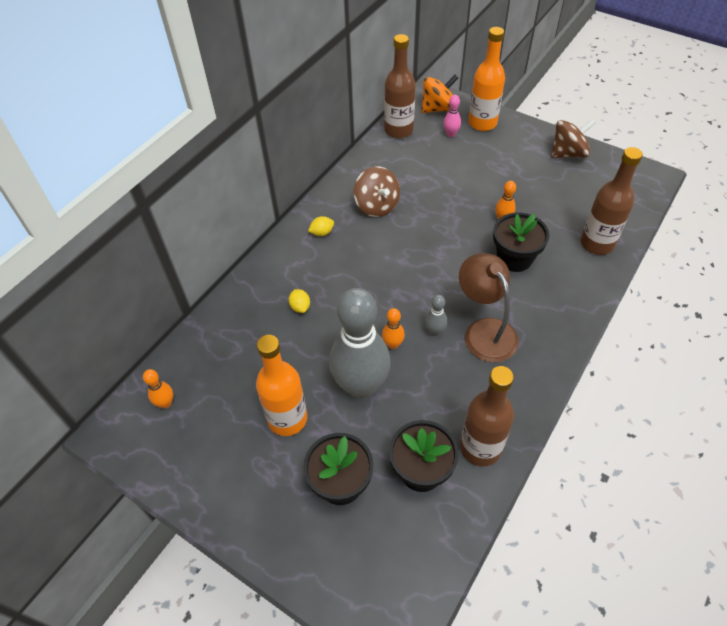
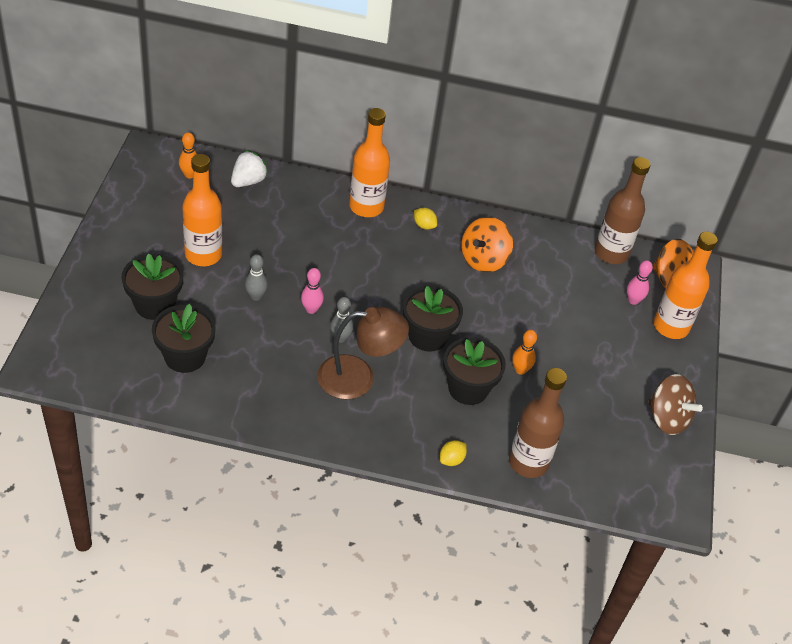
camera: 60 degrees right, 5 degrees down
(202, 352) = (248, 181): none -> white strawberry
(281, 266) = (366, 207): none -> orange bottle
(300, 307) = (325, 233): yellow lemon -> yellow lemon (451, 460)
(361, 386) = (256, 296): grey bowling pin -> grey bowling pin, size x0.40
(377, 206) = (483, 259): brown spinning top -> orange spinning top
(393, 344) = (311, 309): orange bowling pin -> pink bowling pin
(450, 268) = (427, 336): none -> black flower pot
(480, 448) = (223, 395): brown bottle -> none
(484, 331) = (358, 378): brown lamp -> brown lamp turned 45 degrees clockwise

